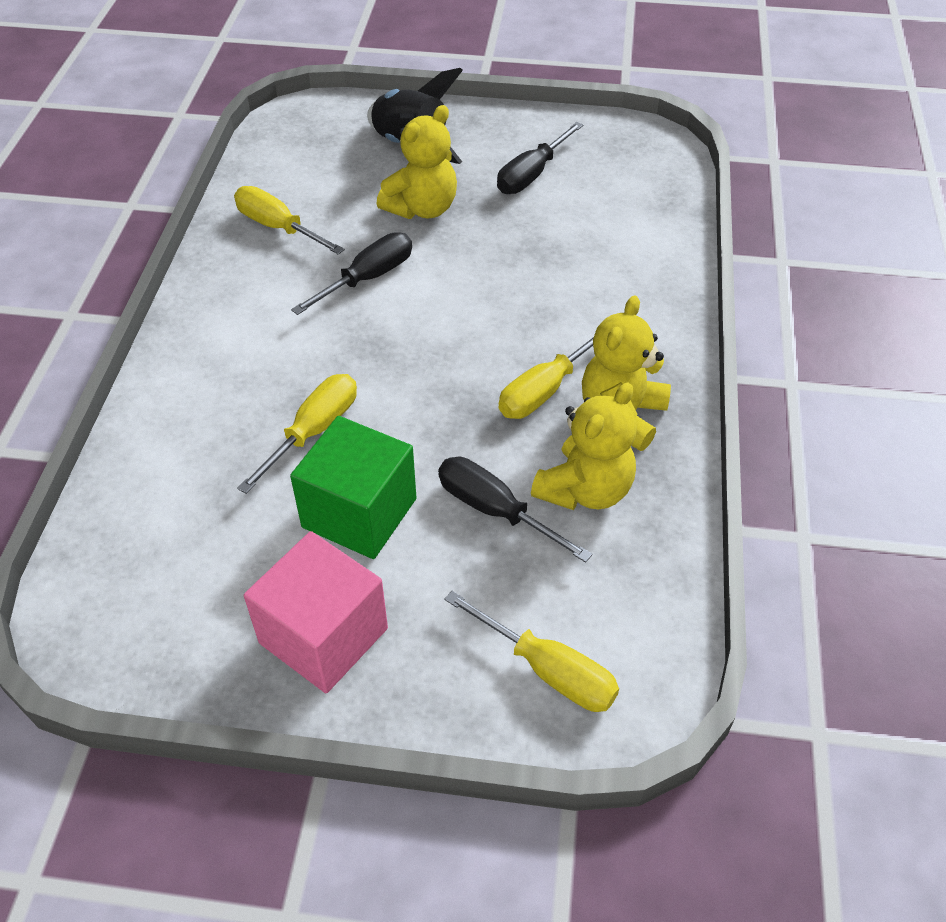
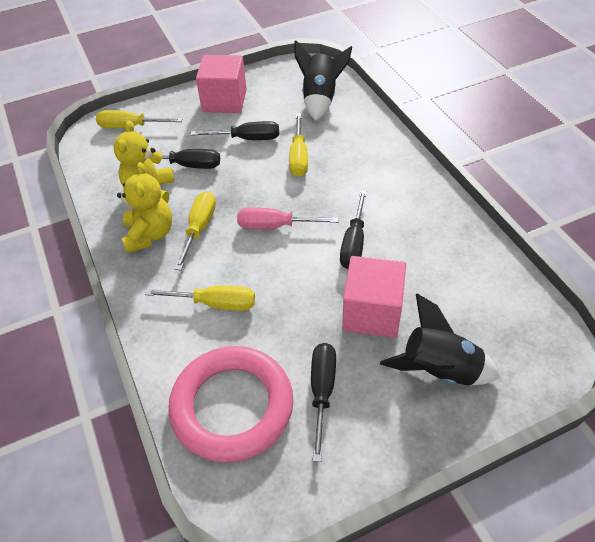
camera: 150 degrees right, 0 degrees up
(160, 533) = (320, 99): none -> black rocket
(278, 227) = (444, 249): yellow screwdriver -> yellow screwdriver (215, 304)
(359, 513) = (247, 139): green cube -> black screwdriver
(422, 208) = (372, 312): yellow teddy bear -> pink cube
(441, 344) = (275, 226): none -> pink screwdriver
(625, 199) = (232, 406): none -> pink ring

